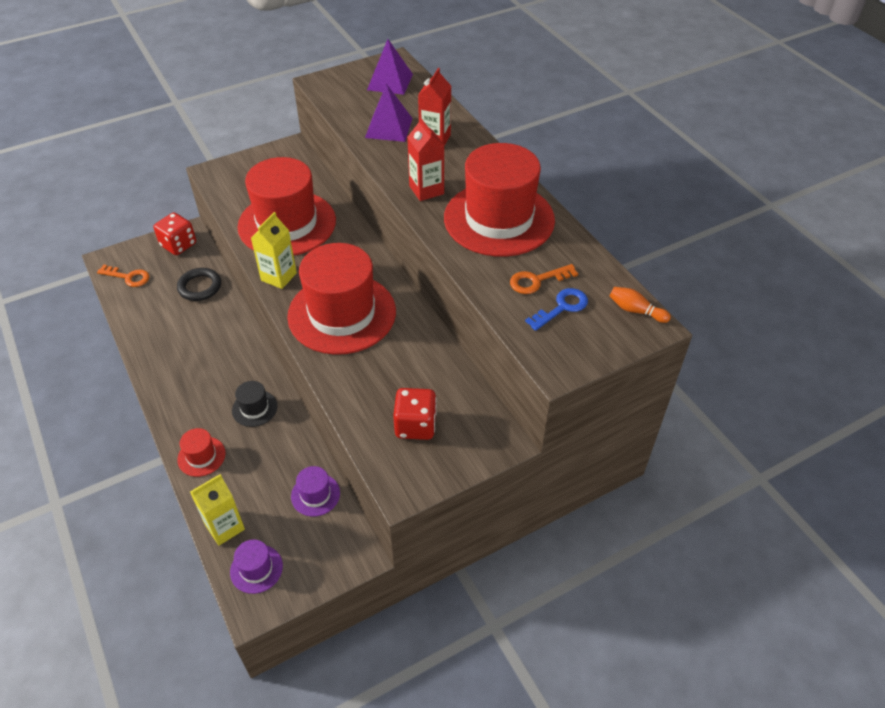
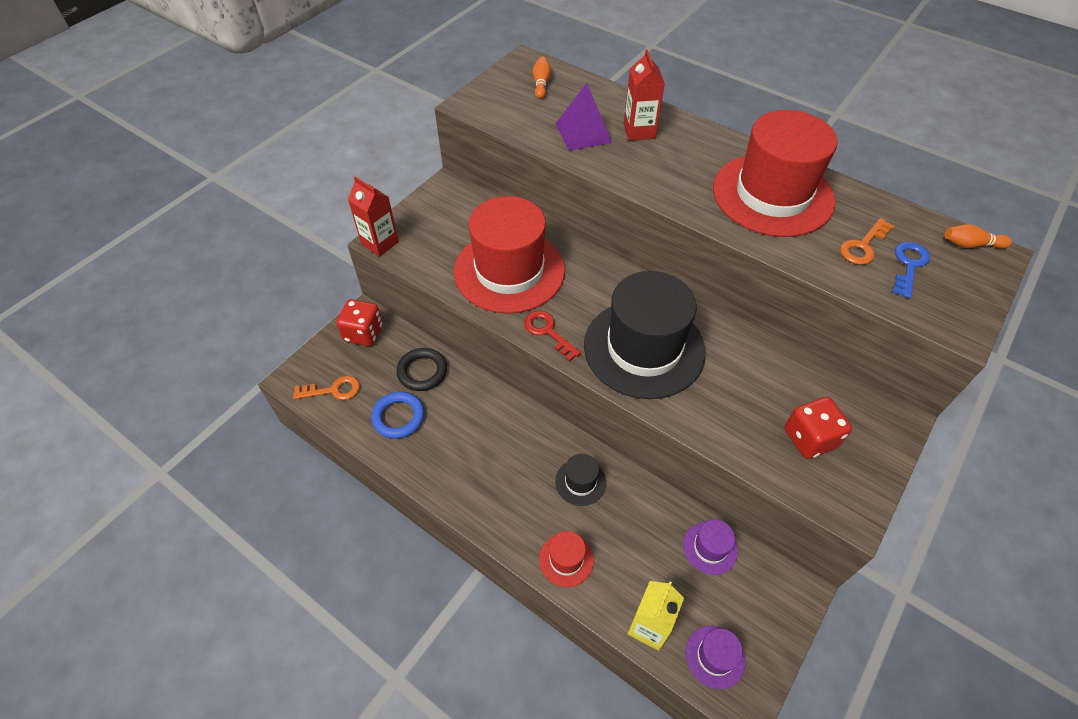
camera: 25 degrees left, 5 degrees up
(159, 312) = (398, 417): none -> blue ring
(279, 277) = (548, 332): yellow carton -> red key
(342, 314) = (644, 348): red hat -> black hat
(390, 82) = (541, 84): purple pyramid -> orange bowling pin
(426, 190) = (679, 187): red carton -> red carton (380, 243)

